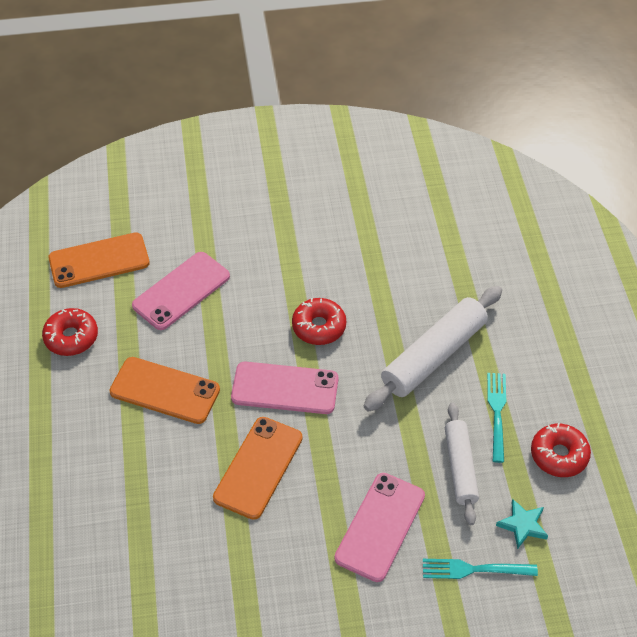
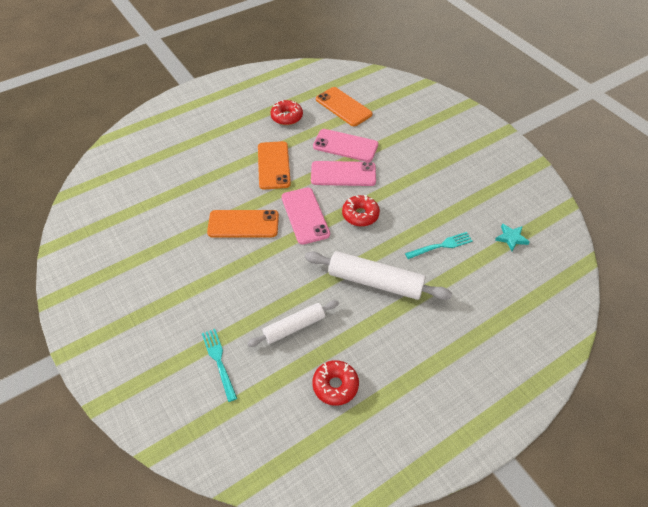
camera: 65 degrees right, 0 degrees up
(380, 527) = (229, 298): pink phone -> pink phone (343, 174)
(497, 413) = (350, 334): turquoise fork -> turquoise fork (441, 246)
(522, 525) = (266, 380): turquoise star -> turquoise star (511, 238)

